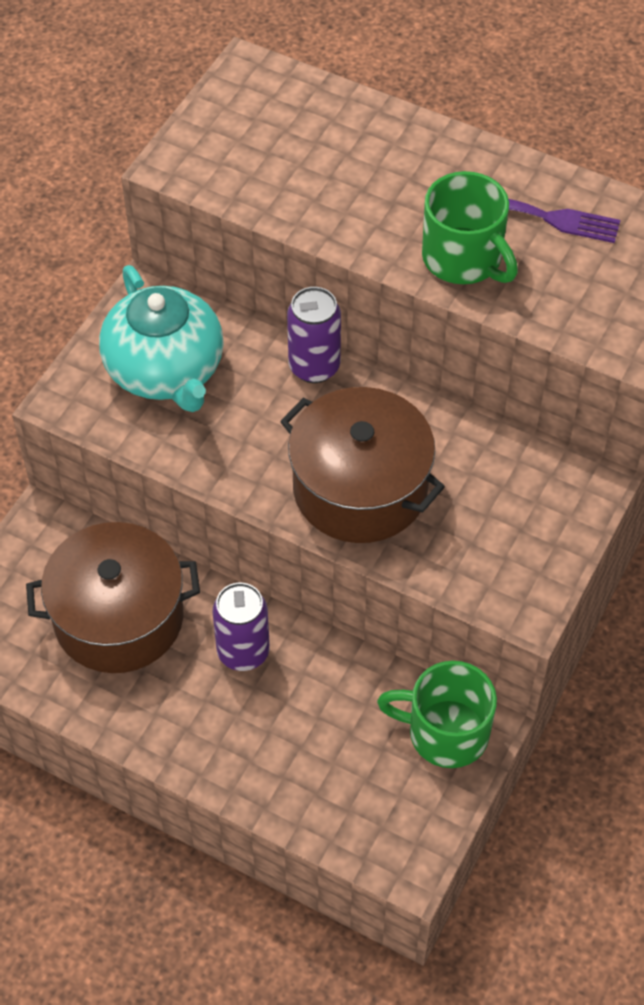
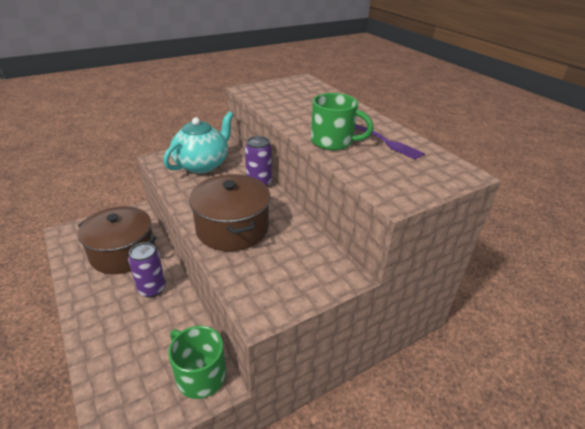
camera: 30 degrees right, 20 degrees down
(166, 371) = (202, 164): turquoise teapot -> turquoise teapot turned 150 degrees counterclockwise
(464, 259) = (333, 142): green mug -> green mug turned 60 degrees counterclockwise

